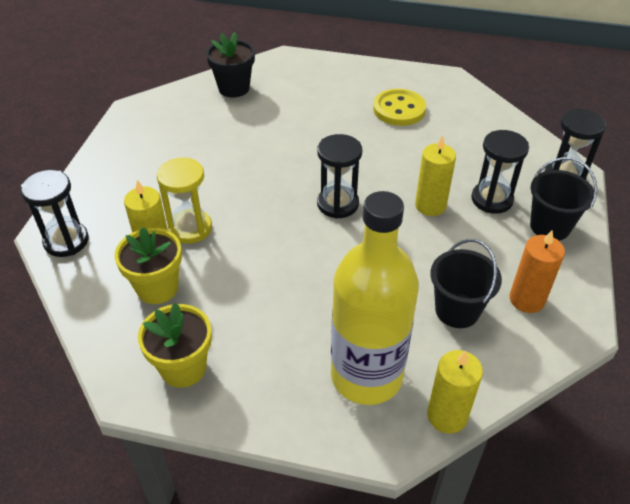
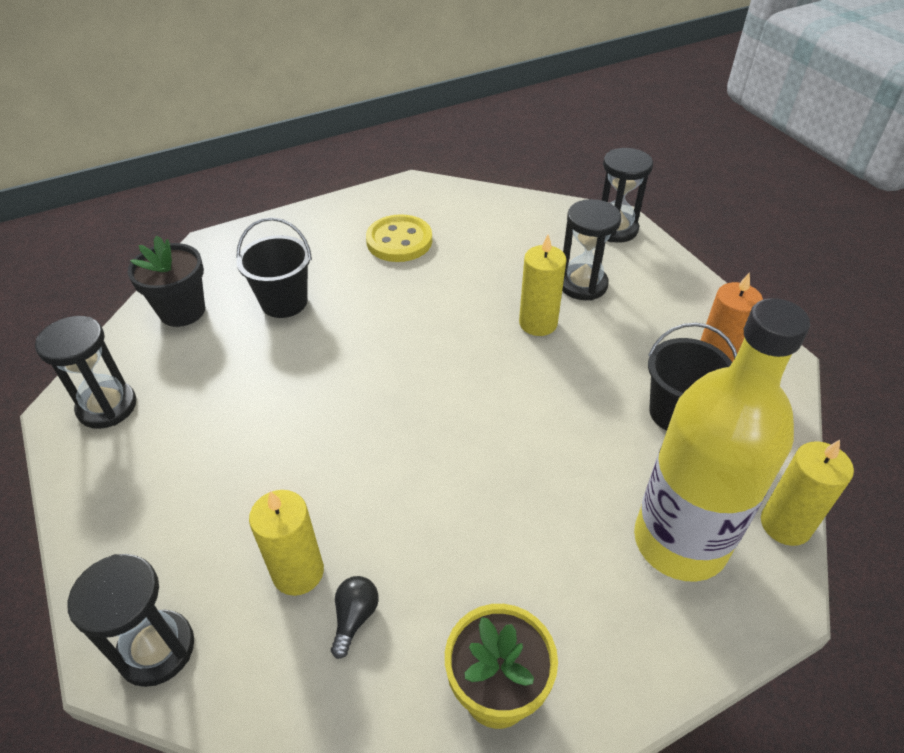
camera: 40 degrees left, 0 degrees up
(157, 288) = (355, 617): yellow flower pot -> black light bulb
(190, 228) = (314, 513): yellow hourglass -> none
(338, 204) = (449, 376): black hourglass -> black hourglass (107, 407)
(550, 226) = (655, 281): black bucket -> black bucket (284, 302)

